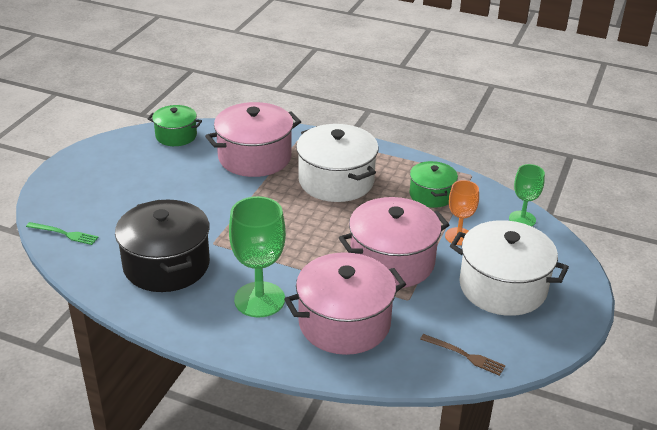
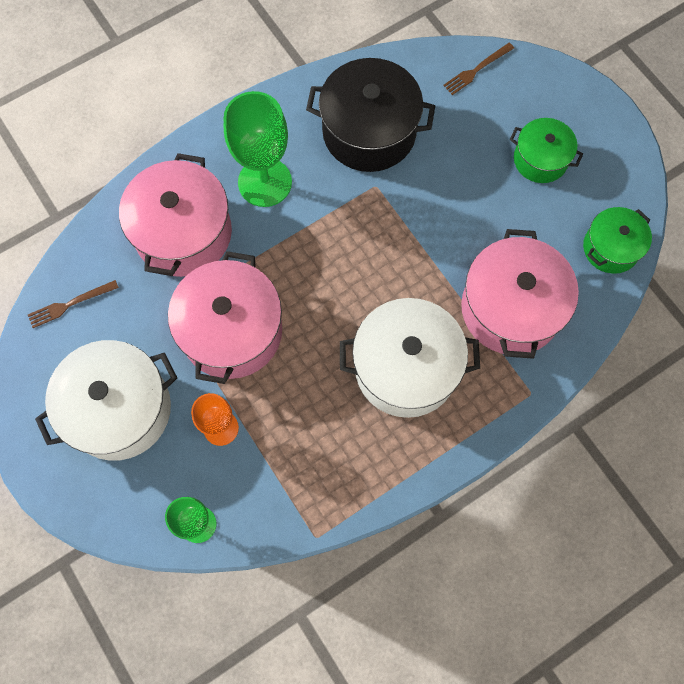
camera: 125 degrees right, 35 degrees up
(64, 234) = (476, 70): green fork -> brown fork
(431, 195) = (309, 456): green pot -> green pot (540, 159)

